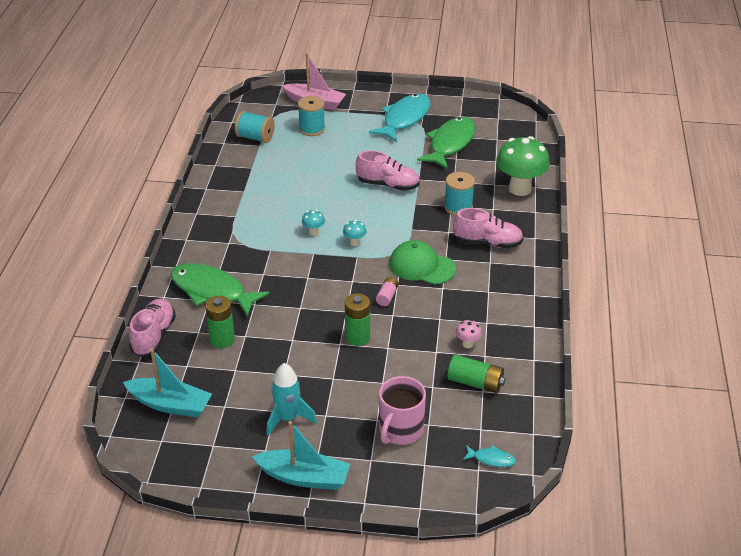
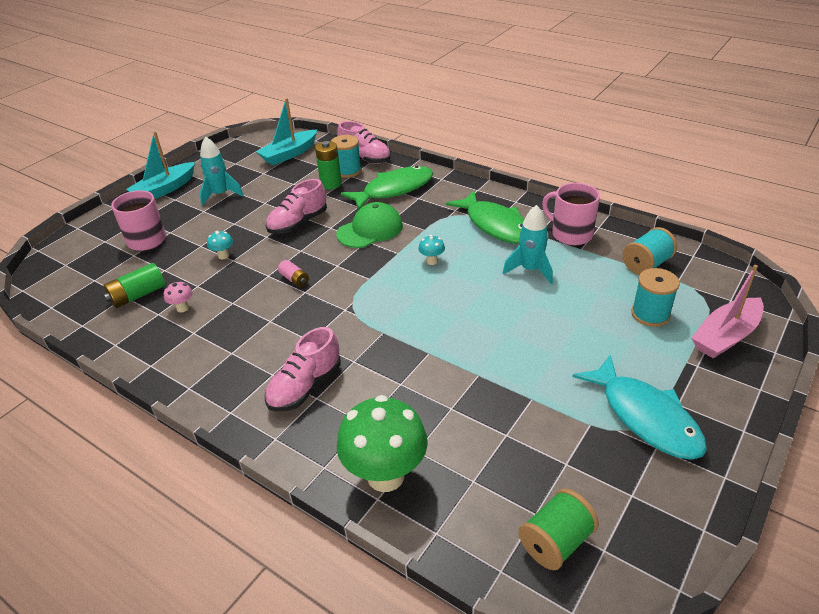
camera: 120 degrees right, 0 degrees up
(233, 175) = (571, 234): none -> pink mug
(294, 184) = (530, 270): none -> turquoise rocket
(354, 243) = (393, 283): turquoise mushroom -> turquoise mushroom (223, 256)
(357, 337) = (262, 247): green battery -> none
(388, 185) = (482, 342): pink shoe -> pink shoe (298, 223)
(421, 266) = (315, 317): green cap -> green cap (370, 230)
(450, 144) = (549, 444): green fish -> green fish (495, 225)
(458, 207) = (392, 389): turquoise spool -> turquoise spool (347, 171)
(491, 459) = (63, 274): turquoise fish -> none
(507, 130) = (556, 542): none -> green spool

